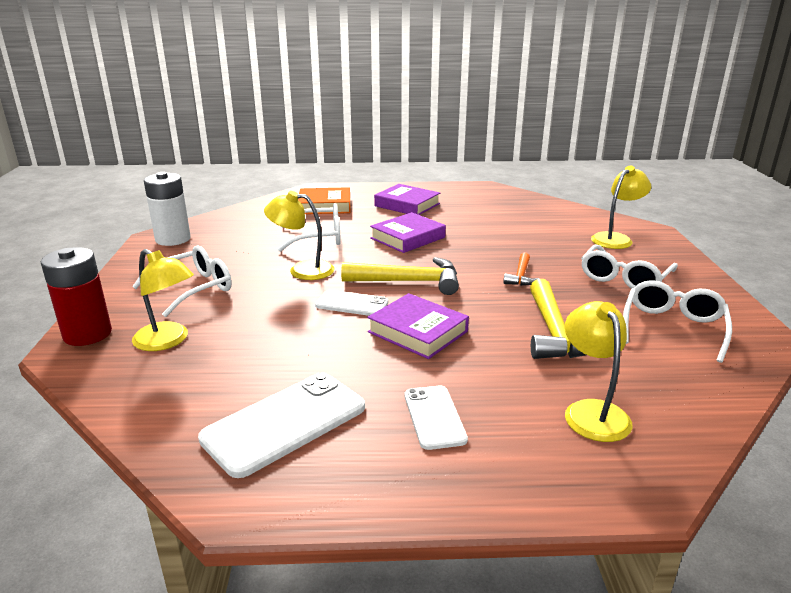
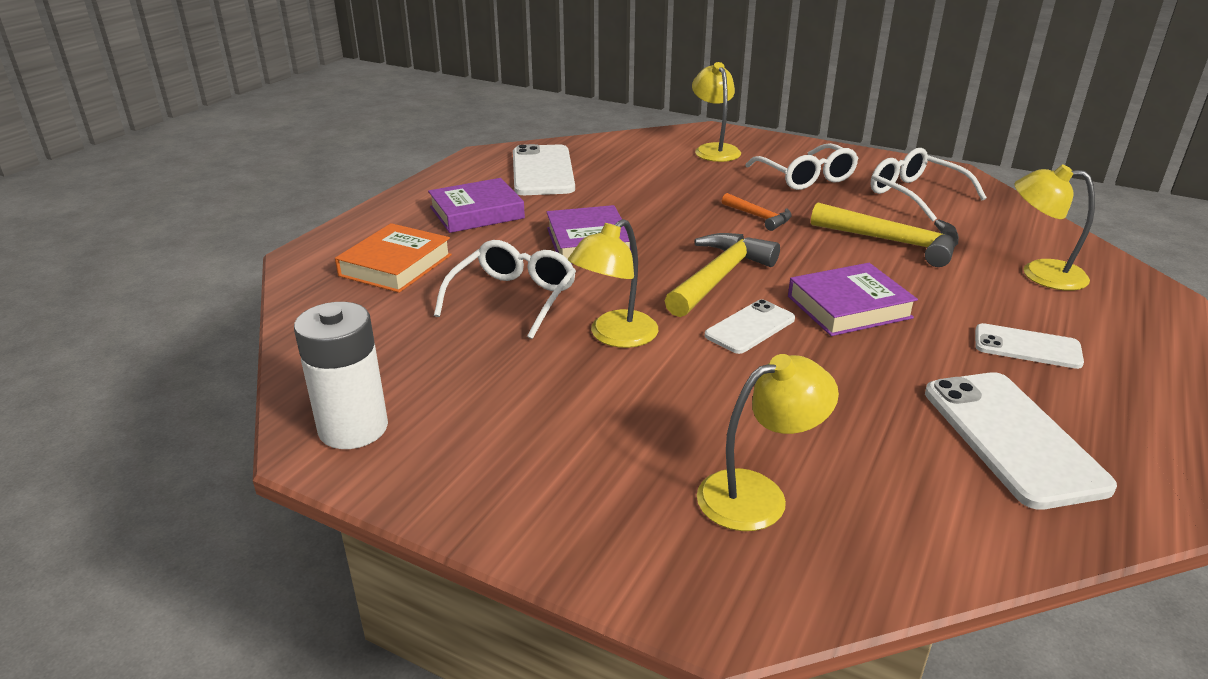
camera: 60 degrees left, 5 degrees up
(87, 334) = (677, 580): red battery -> none
(193, 289) = (592, 441): white glasses -> none
(487, 204) = (542, 171): none -> white phone

